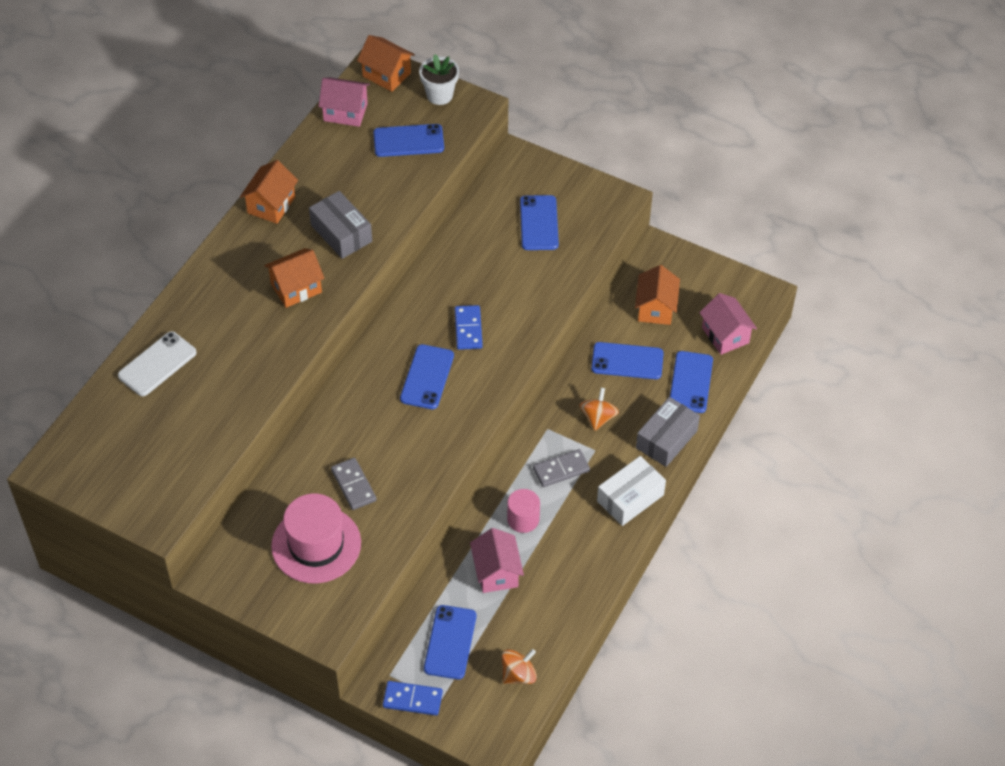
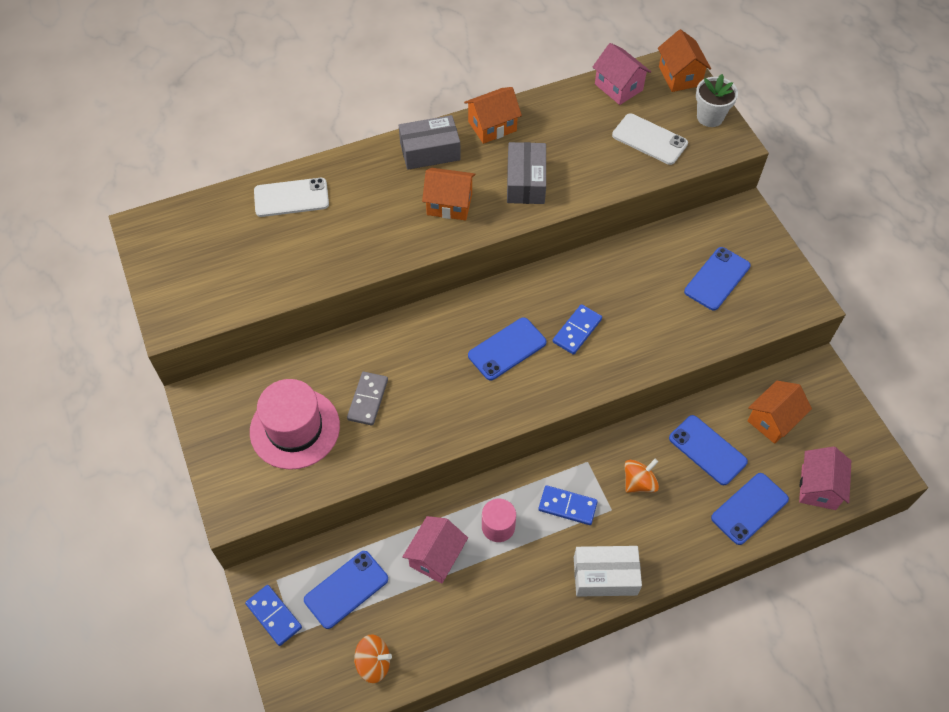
camera: 40 degrees right, 5 degrees up
(408, 141) = (649, 139): blue phone -> white phone
(561, 470) = (567, 506): grey domino -> blue domino
(666, 439) = (683, 545): grey box -> grey box (430, 151)

